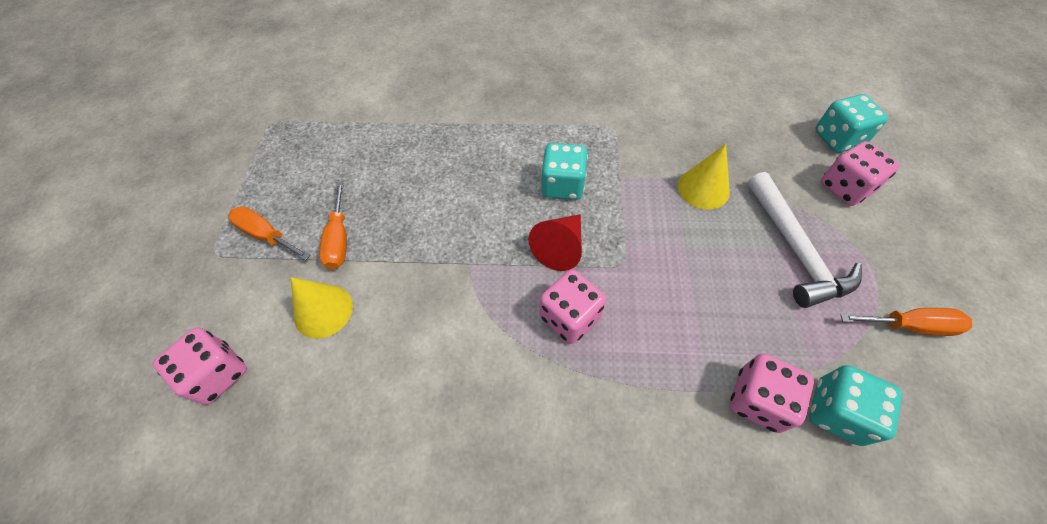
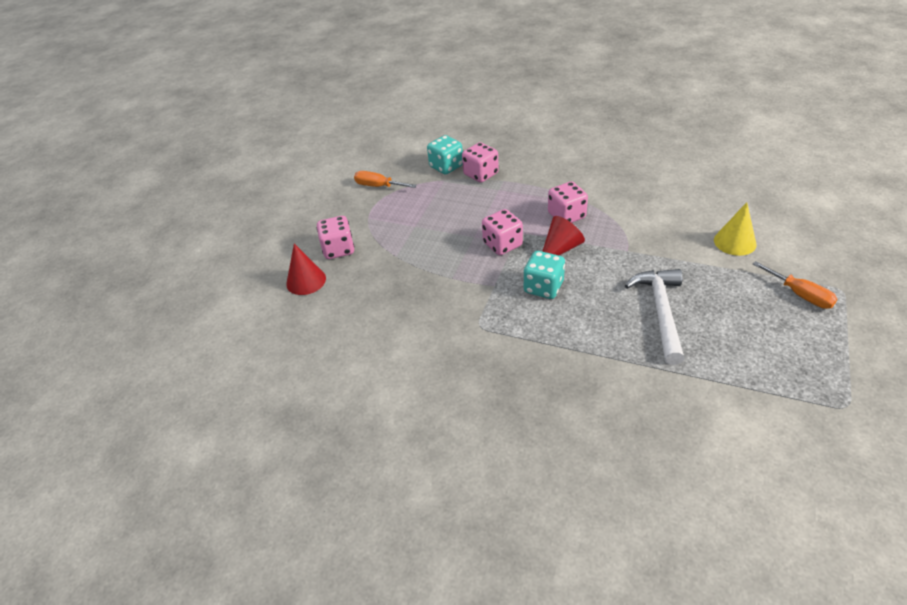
camera: 160 degrees left, 15 degrees down
(218, 374) = (797, 223): pink dice -> pink dice (502, 244)
(339, 239) = (734, 281): orange screwdriver -> none
(703, 188) = (436, 266): yellow cone -> none
(795, 249) = (405, 224): white hammer -> white hammer (661, 312)
(838, 138) = (306, 281): turquoise dice -> red cone

